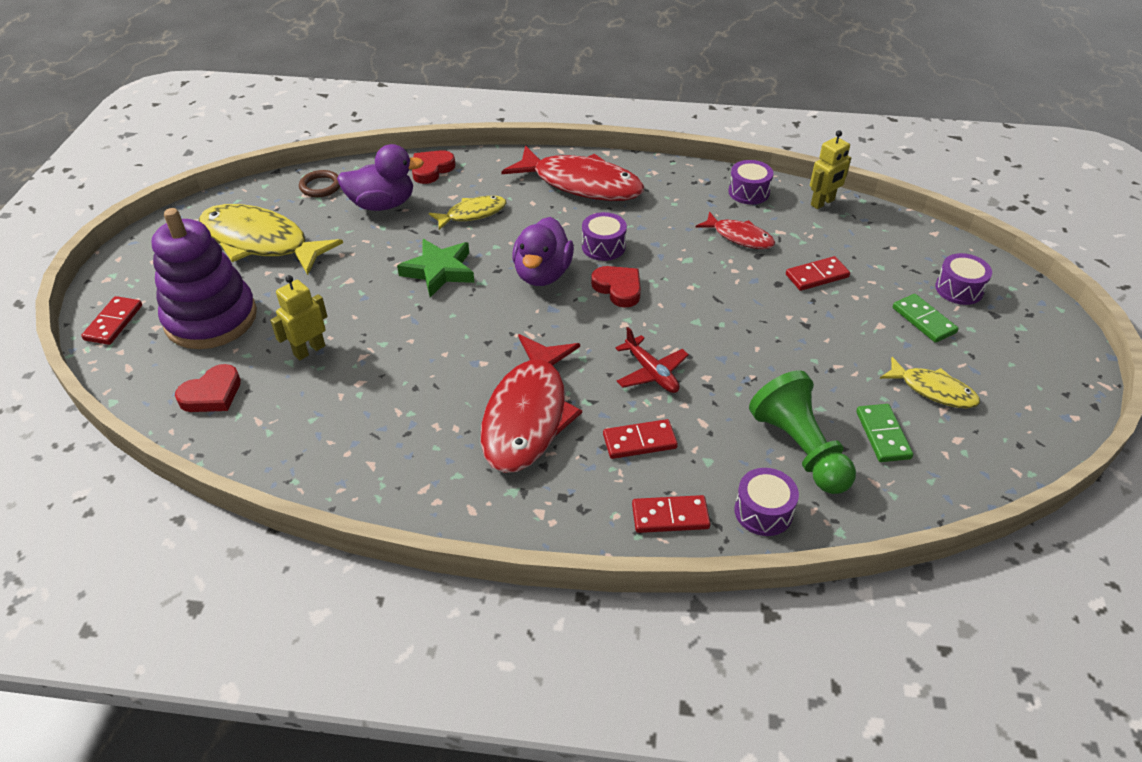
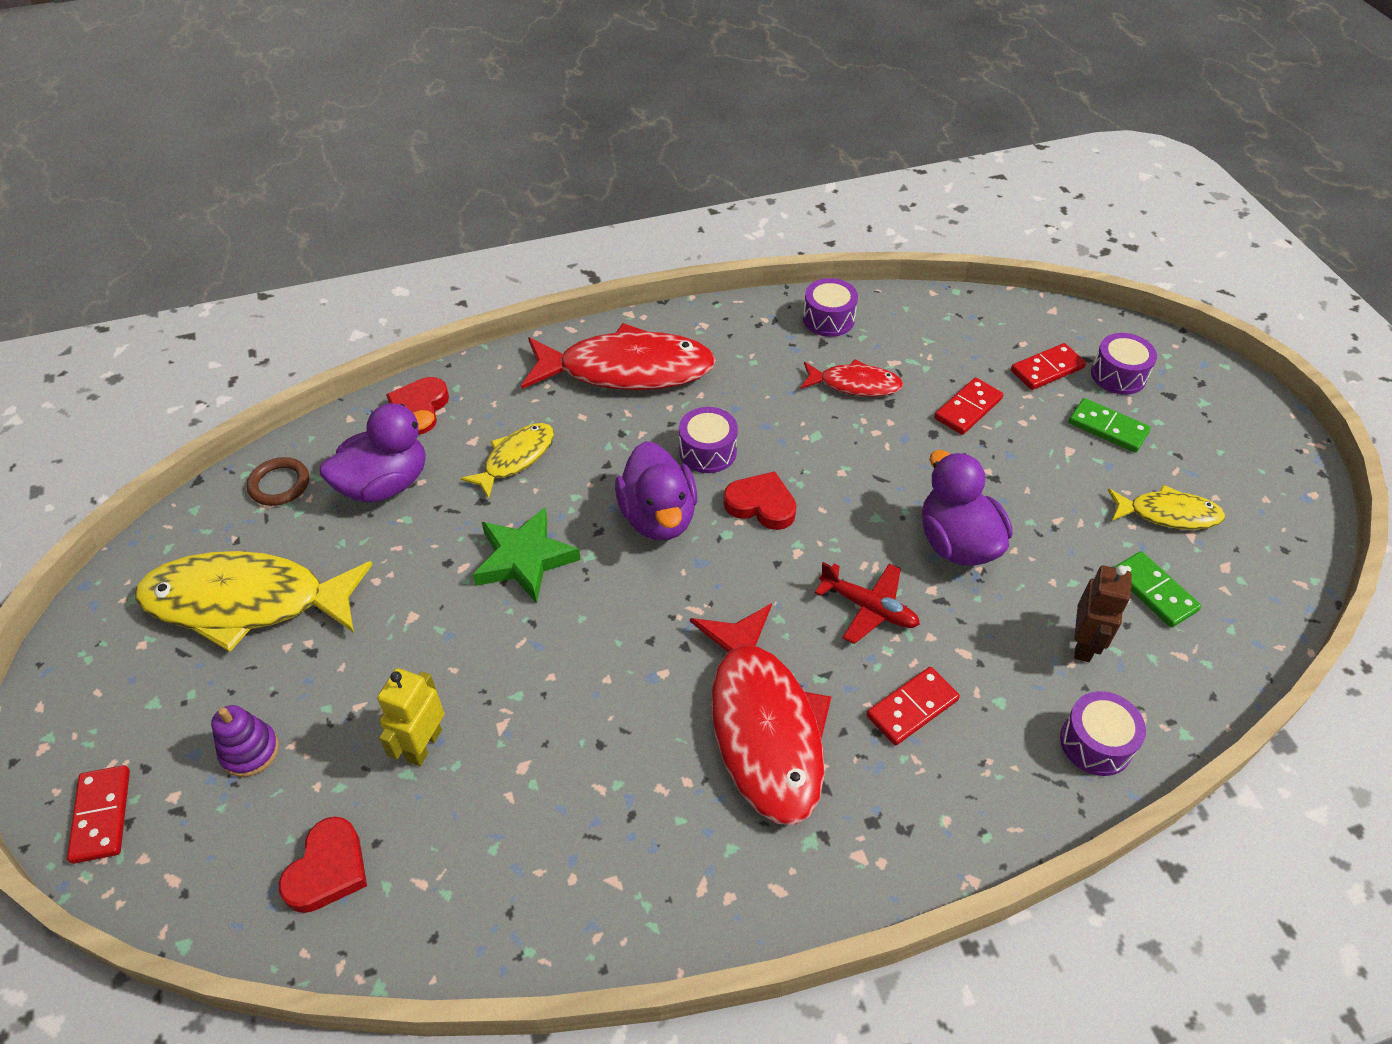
camera: 25 degrees left, 5 degrees up
(211, 319) = (250, 751): purple stacking toy -> purple stacking toy, size x0.42
(670, 516) = (1005, 794): red domino -> red domino (1047, 369)
(746, 355) = (957, 543): none -> purple duck
(799, 448) = (1083, 644): green pawn -> brown robot
(822, 203) = (916, 308): yellow robot -> none

